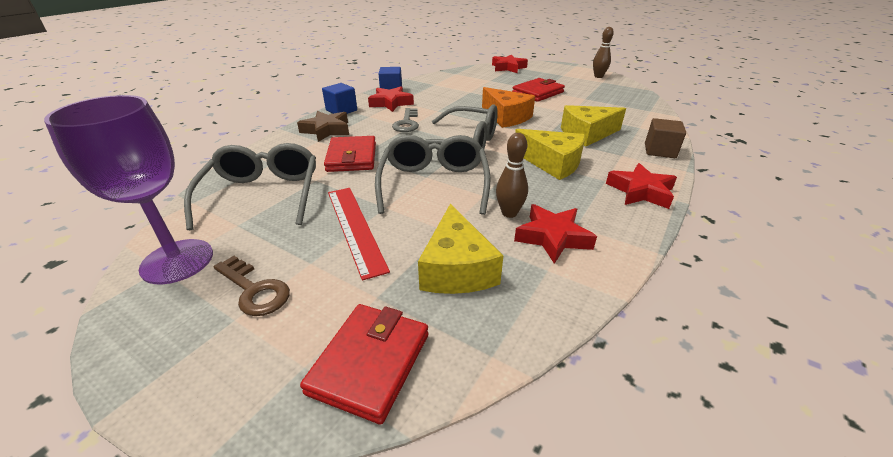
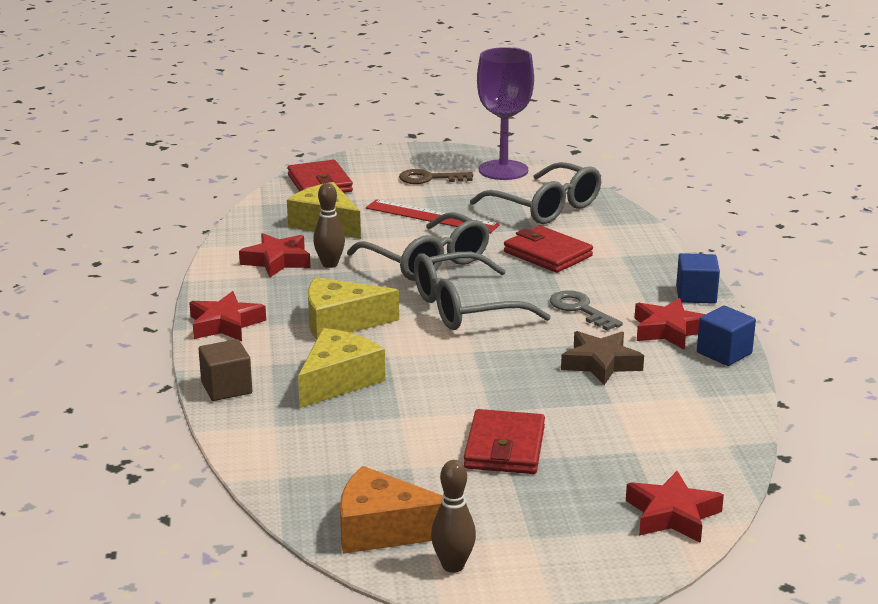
camera: 140 degrees right, 10 degrees down
(327, 130) = (642, 267): brown star -> brown star (600, 363)
(506, 117) = (477, 369): orange cheese -> orange cheese (383, 529)

